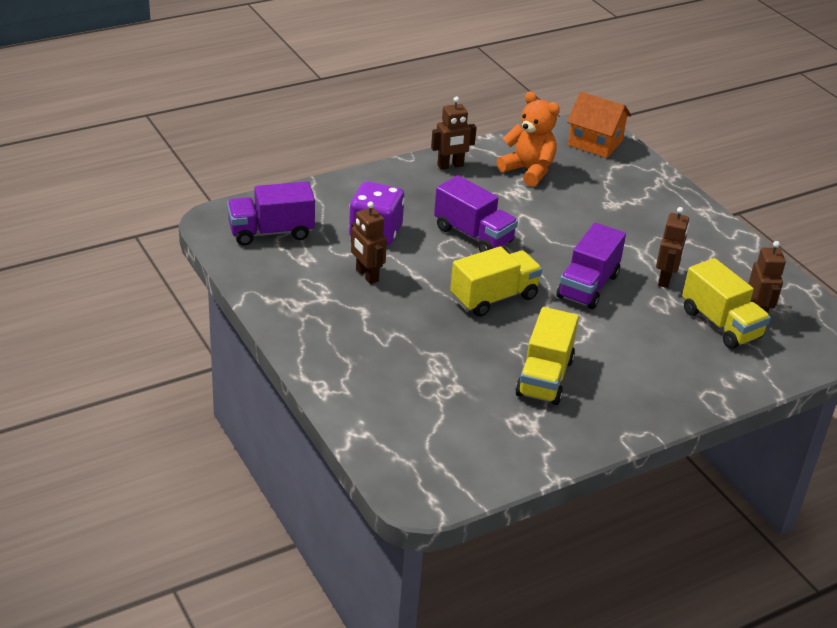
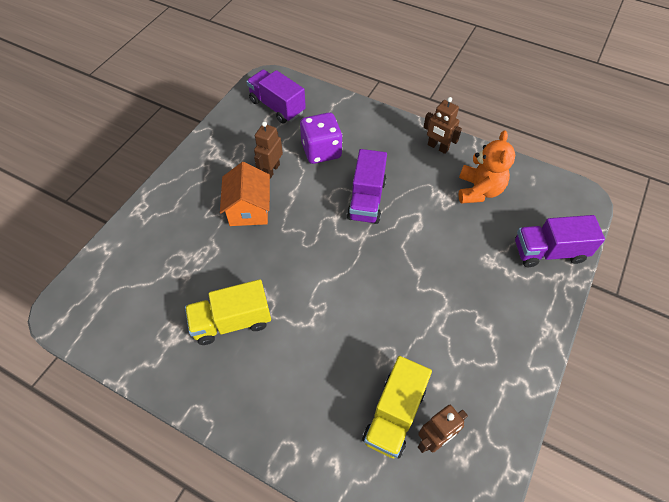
camera: 60 degrees right, 20 degrees up
(494, 298) = (302, 247): yellow truck -> none
(588, 286) = (365, 296): purple truck -> purple truck (549, 252)
(595, 143) = (563, 210): orange house -> orange house (249, 209)
(665, 279) = (421, 344): brown robot -> none

